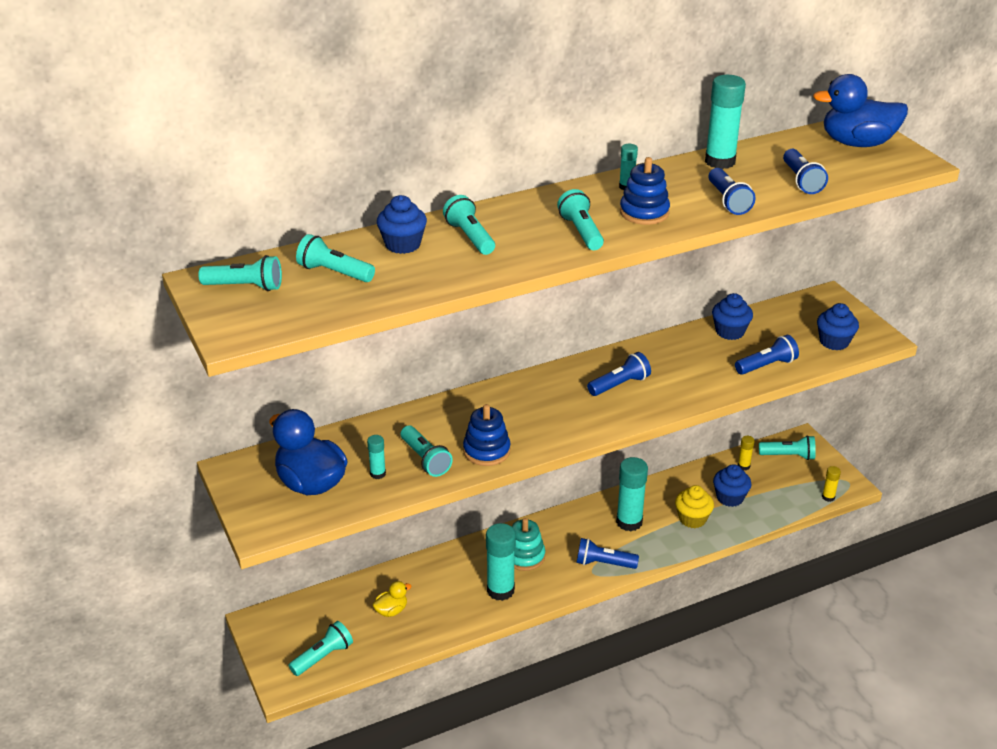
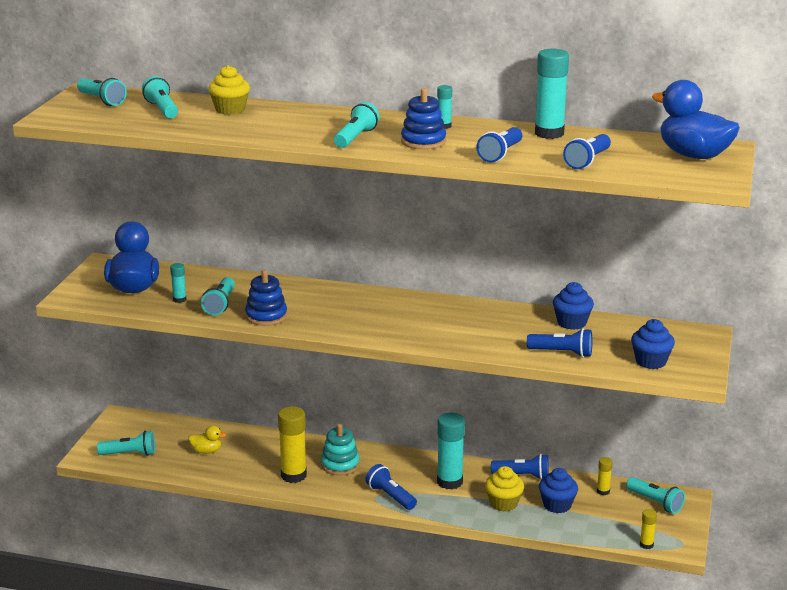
camera: 40 degrees right, 10 degrees down
(402, 244) = (230, 109): blue cupcake -> yellow cupcake
(470, 237) = (278, 118): turquoise flashlight -> none
(500, 590) = (293, 475): turquoise glue stick -> yellow glue stick
(620, 385) = (424, 319): blue flashlight -> blue flashlight (522, 476)

